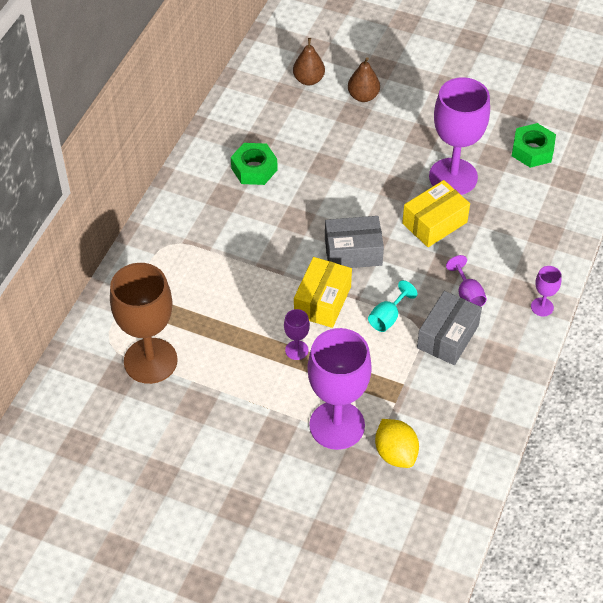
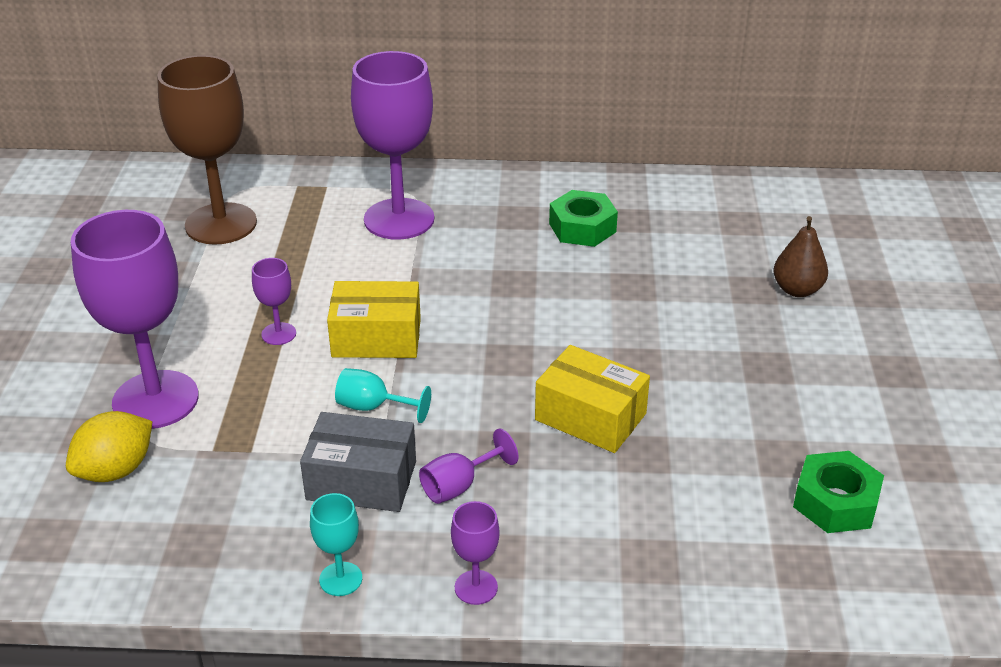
camera: 70 degrees right, 15 degrees down
(308, 80) = (785, 235): brown pear -> none
(353, 252) = (483, 346): grey box -> none
(453, 177) = (702, 417): purple goblet -> purple goblet (399, 219)
(518, 361) = (340, 579): none -> turquoise goblet

